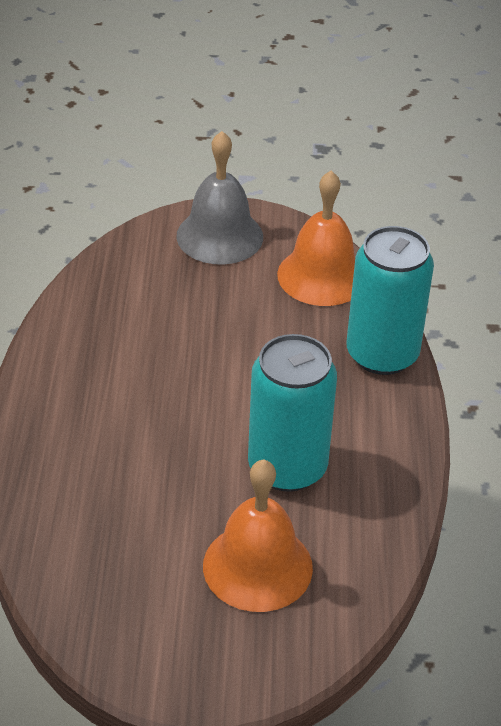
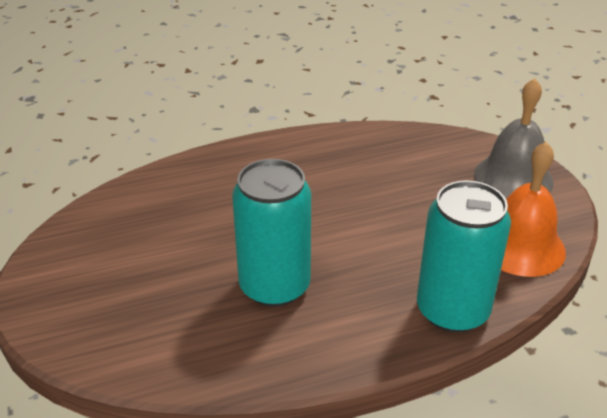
camera: 70 degrees right, 5 degrees down
(257, 566) = (159, 297): orange bell -> none

